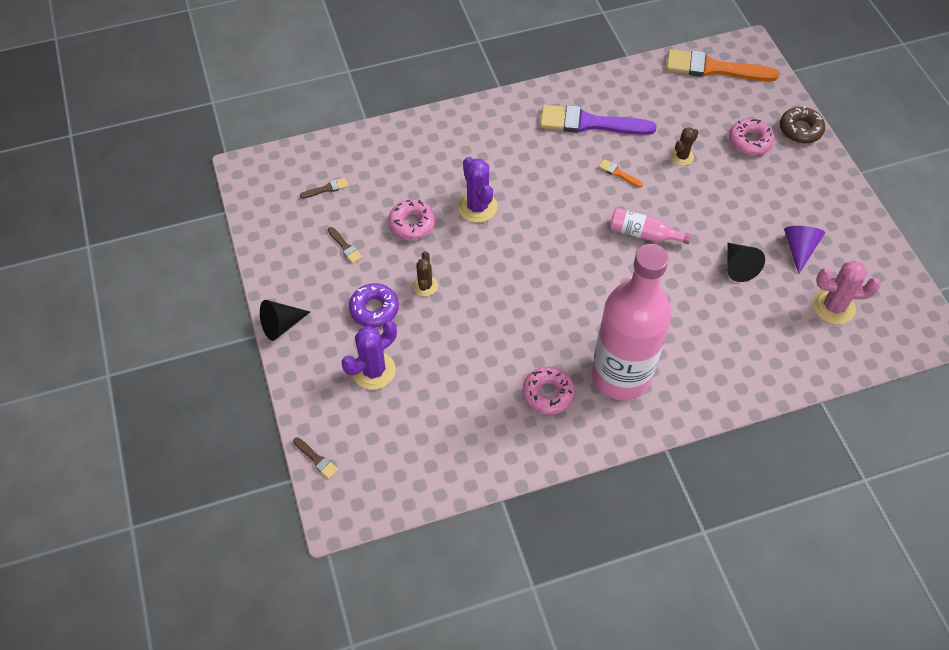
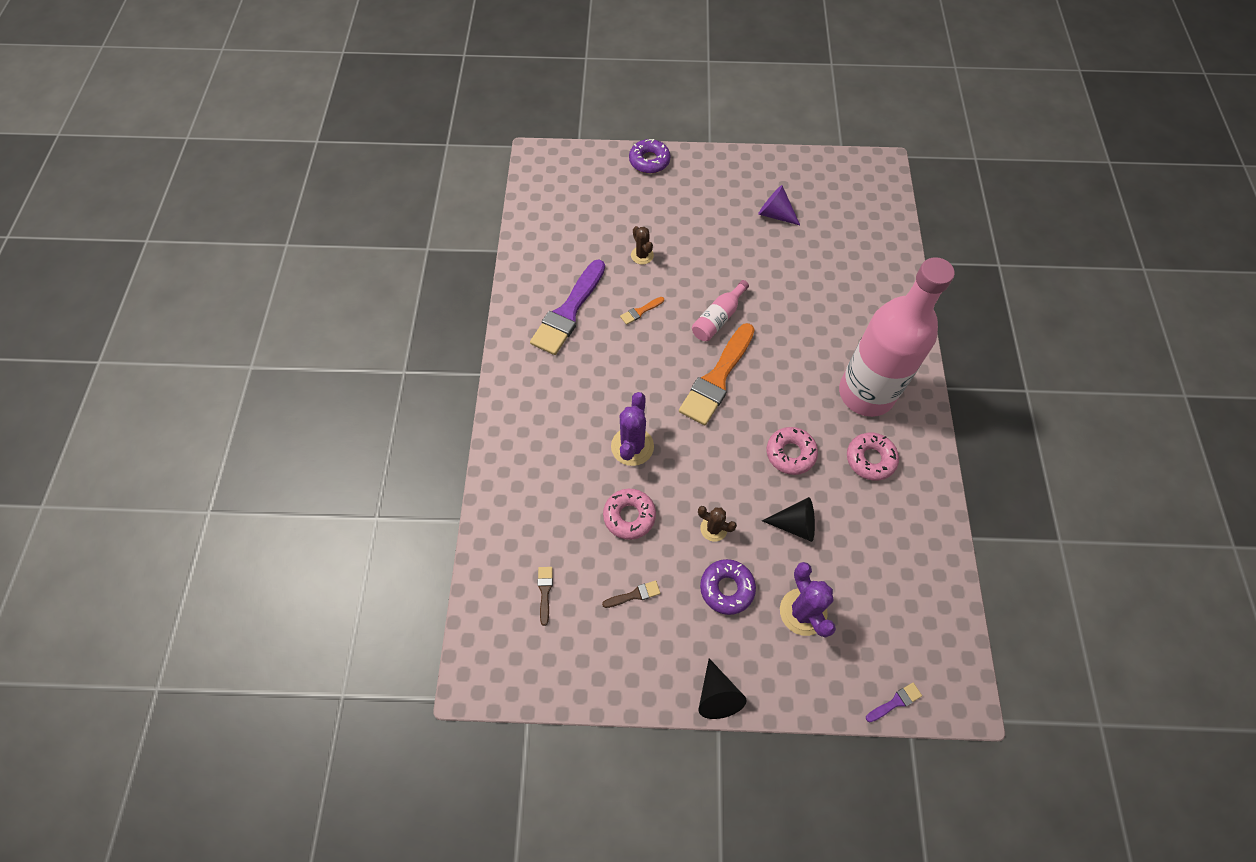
camera: 70 degrees left, 5 degrees up
(316, 459) = (895, 702): brown brush -> purple brush
(477, 207) = (632, 446): purple cactus -> purple cactus turned 75 degrees counterclockwise
(714, 68) = (549, 191): orange brush -> orange brush (717, 378)
(738, 267) = (779, 263): black cone -> black cone (795, 524)
(750, 141) = (646, 200): pink donut -> pink donut (790, 453)
(800, 129) = (649, 161): brown donut -> purple donut
(833, 307) = (840, 216): pink cactus -> none

